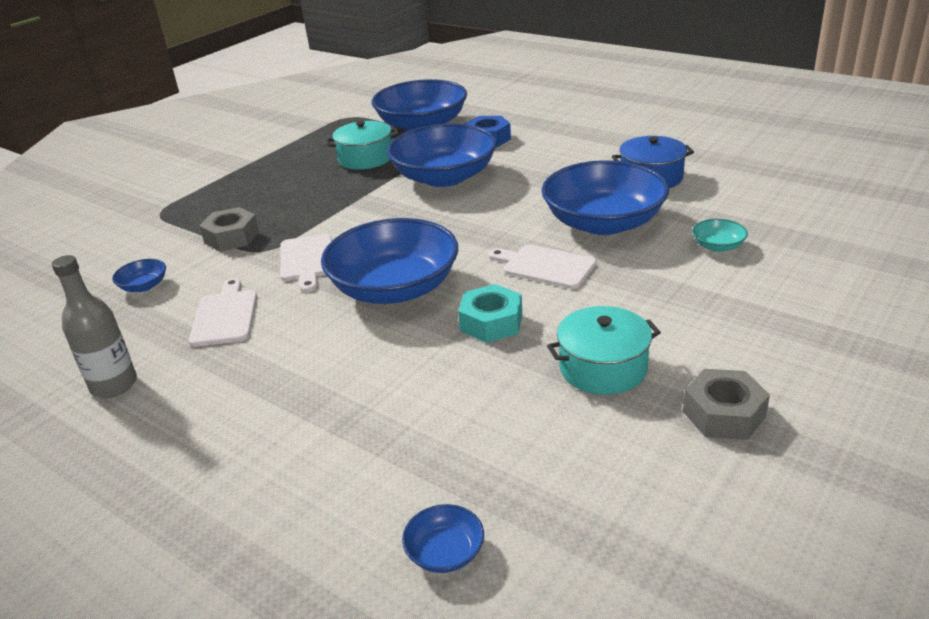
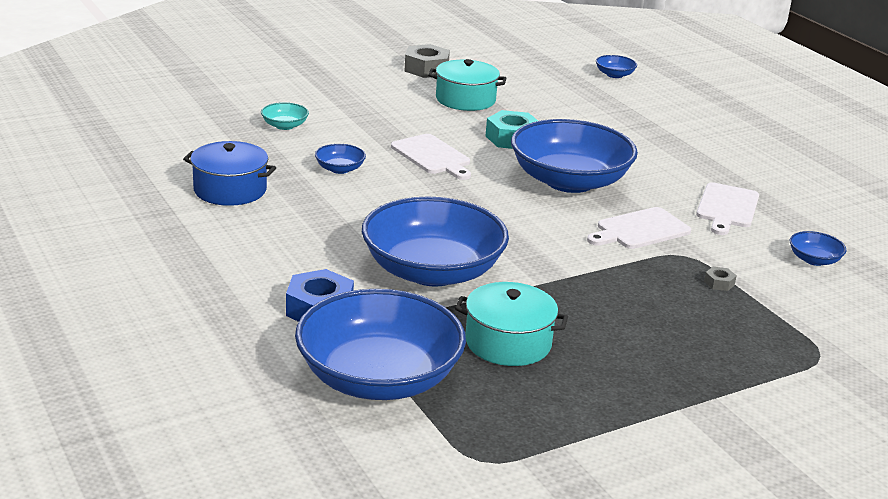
camera: 160 degrees left, 5 degrees down
(114, 385) = (817, 189): grey bottle -> none
(232, 237) = (719, 283): grey nut -> grey nut, size x0.46
(307, 260) = (640, 230): white cutting board -> white cutting board turned 135 degrees counterclockwise
(603, 223) = (340, 169): blue bowl -> blue bowl, size x0.40

